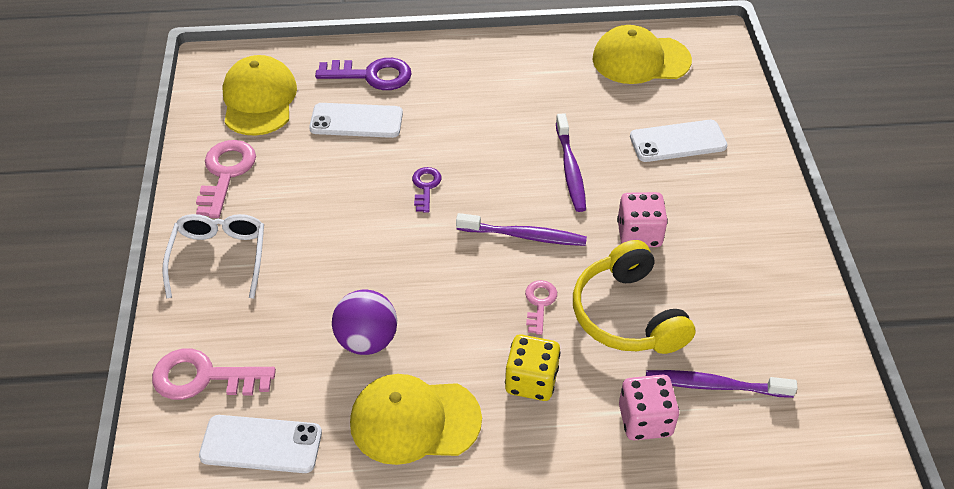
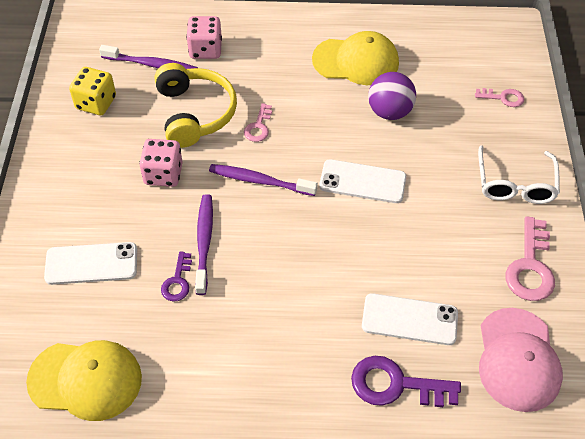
camera: 175 degrees left, 5 degrees up
(203, 377) = (503, 98): pink key -> pink key, size x0.57
(259, 100) = (518, 359): yellow cap -> pink cap
(261, 444) = (455, 57): white phone -> white phone (362, 182)
(425, 187) = (341, 235): purple key -> purple key (177, 281)
(531, 381) = (275, 77): yellow dice -> yellow dice (96, 103)

